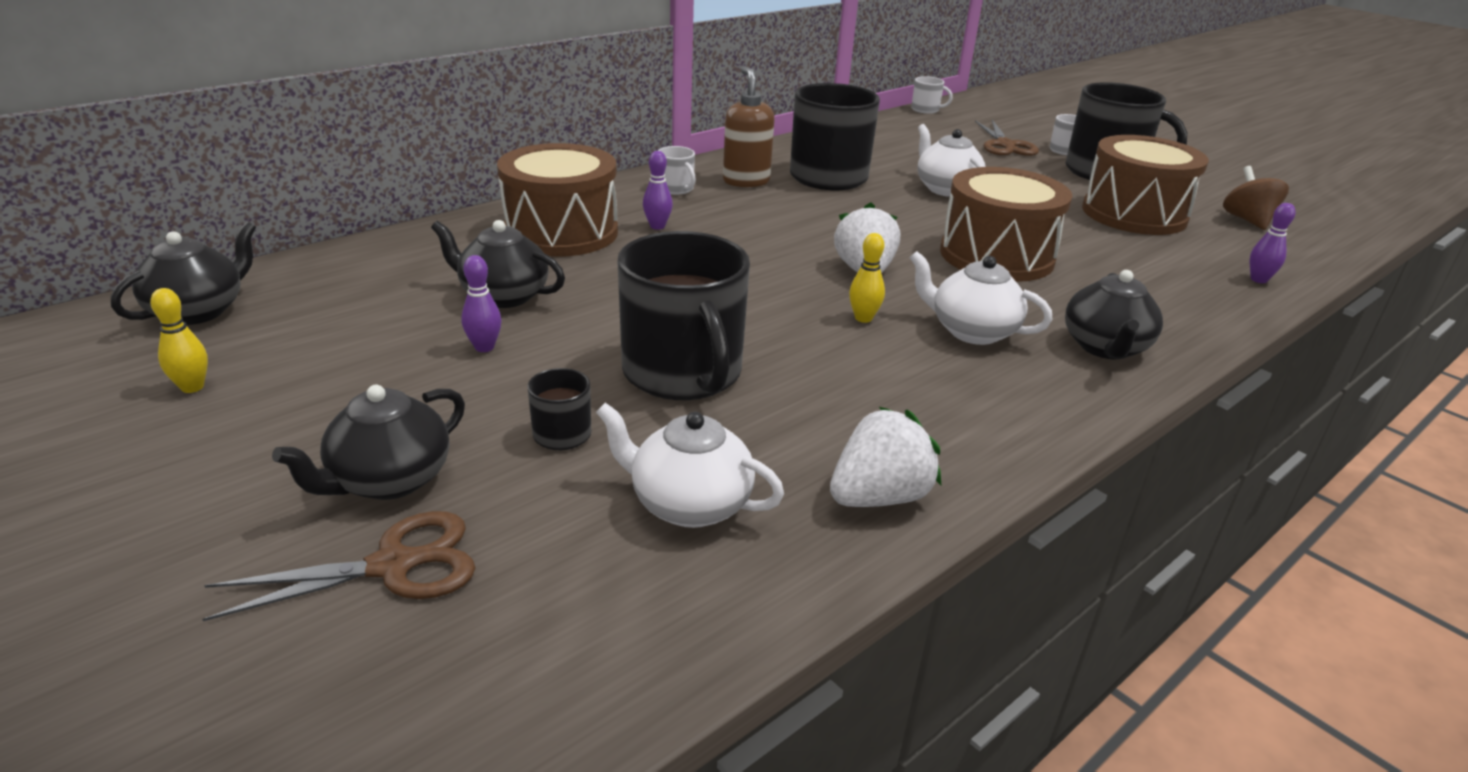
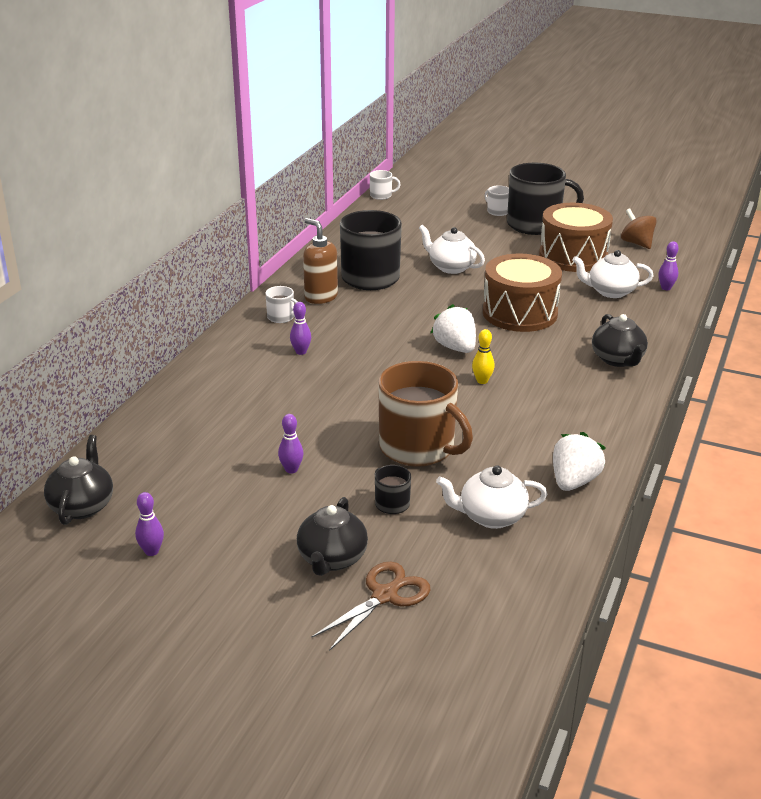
camera: 25 degrees left, 0 degrees up
(192, 387) = (151, 551): yellow bowling pin -> purple bowling pin
(503, 296) = (262, 433): black teapot -> none
(561, 232) = (244, 375): brown drum -> none
(683, 373) = (418, 448): black mug -> brown mug
(971, 331) = (545, 371): white teapot -> white teapot (610, 291)
(1005, 145) = (458, 217): brown scissors -> none

